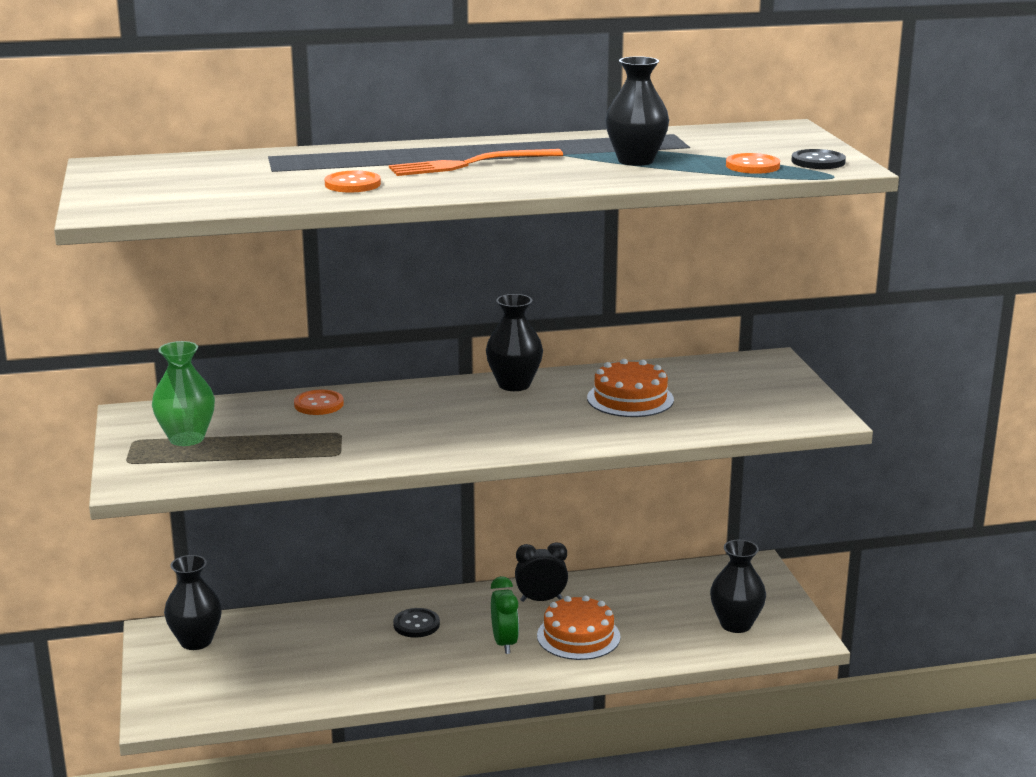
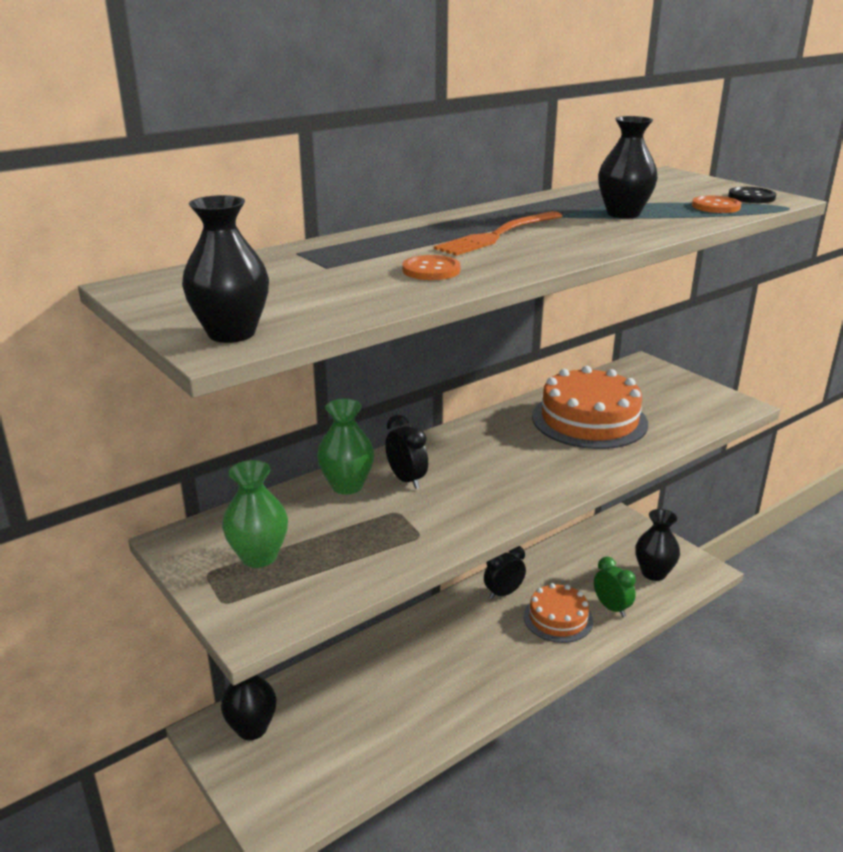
camera: 25 degrees left, 5 degrees up
(319, 404) = (347, 486): orange button -> green vase
(378, 411) = (406, 480): none -> black clock
(416, 624) = (428, 647): black button -> none
(504, 643) = (510, 643): green clock -> green clock (611, 608)
(514, 385) = (488, 427): black vase -> black vase (231, 333)
(630, 399) = (589, 420): orange cake -> orange cake, size x1.56

